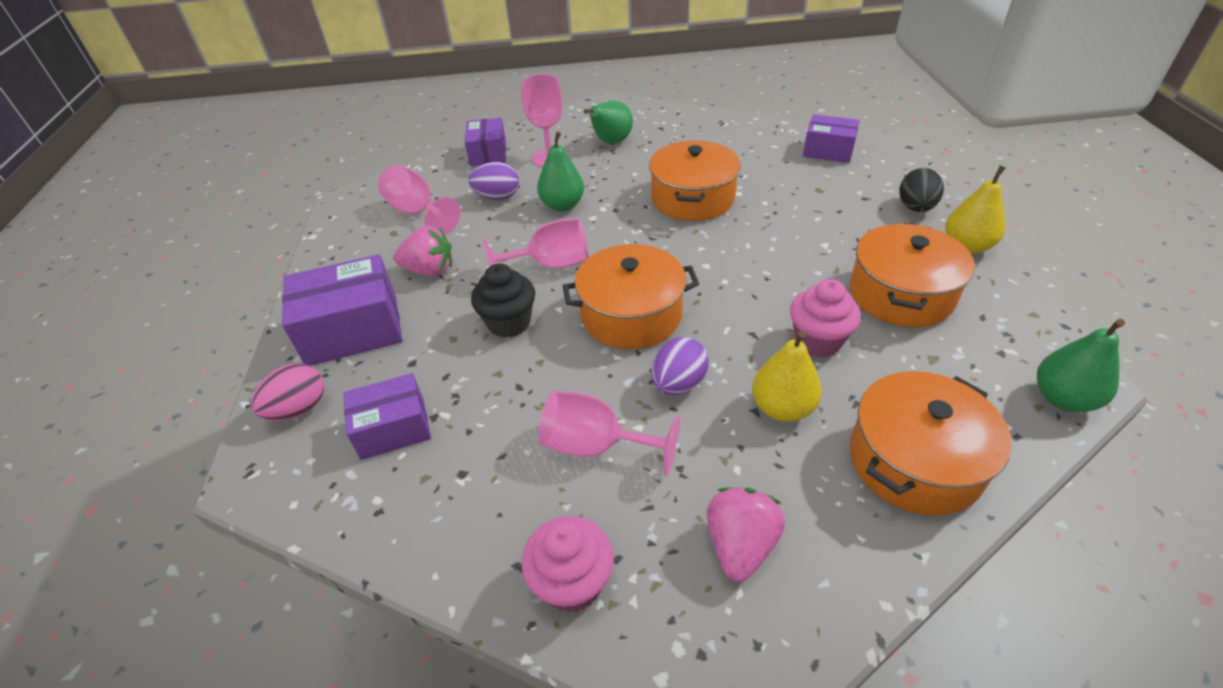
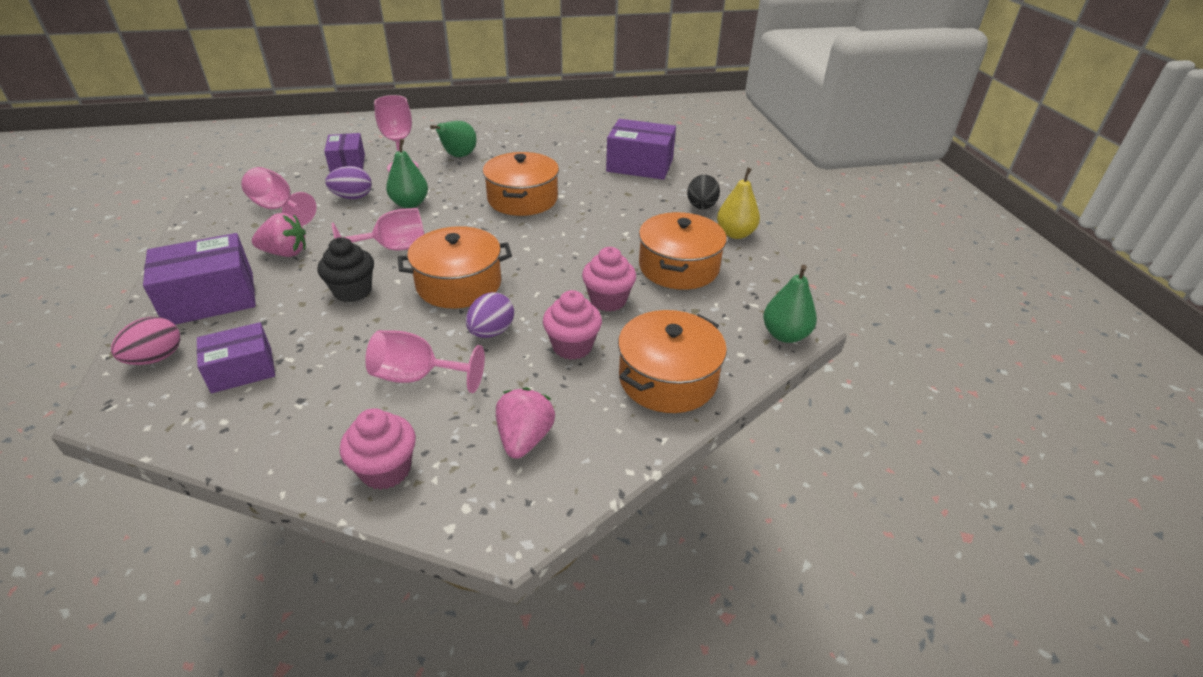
camera: 10 degrees left, 5 degrees down
(782, 408) = (572, 346): yellow pear -> pink cupcake
(828, 151) = (640, 165): purple box -> purple box, size x1.56

